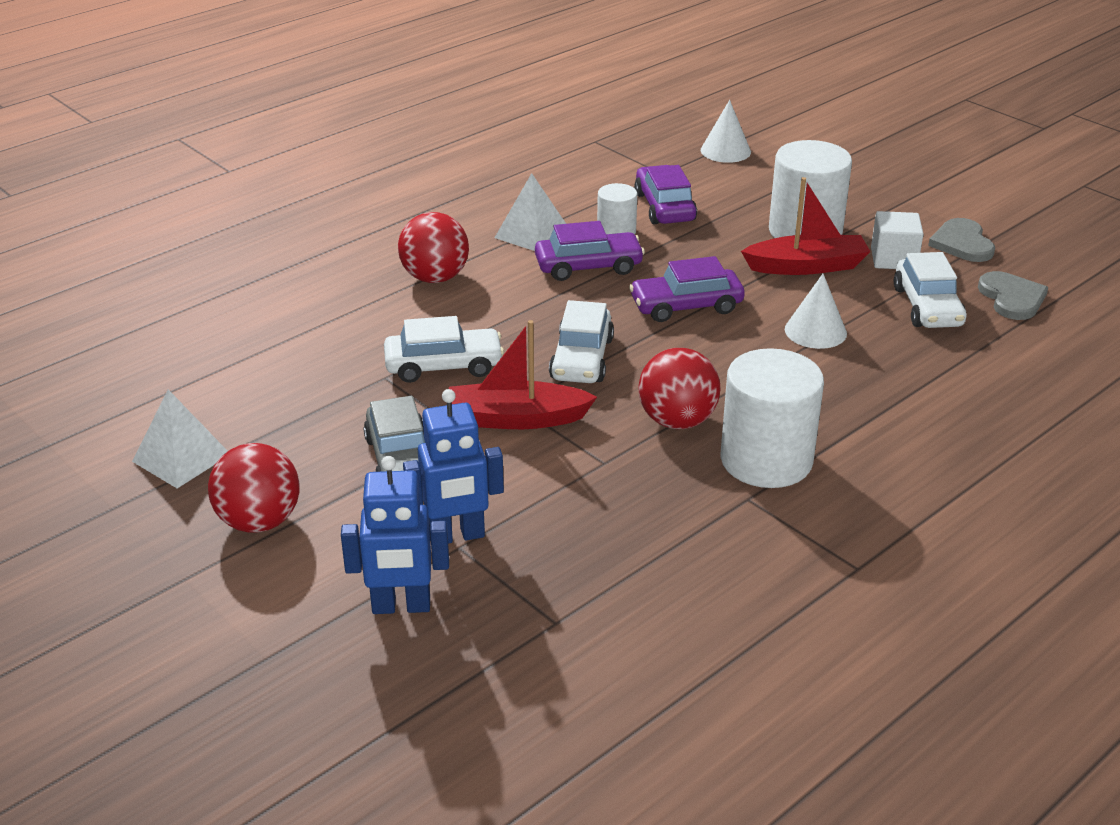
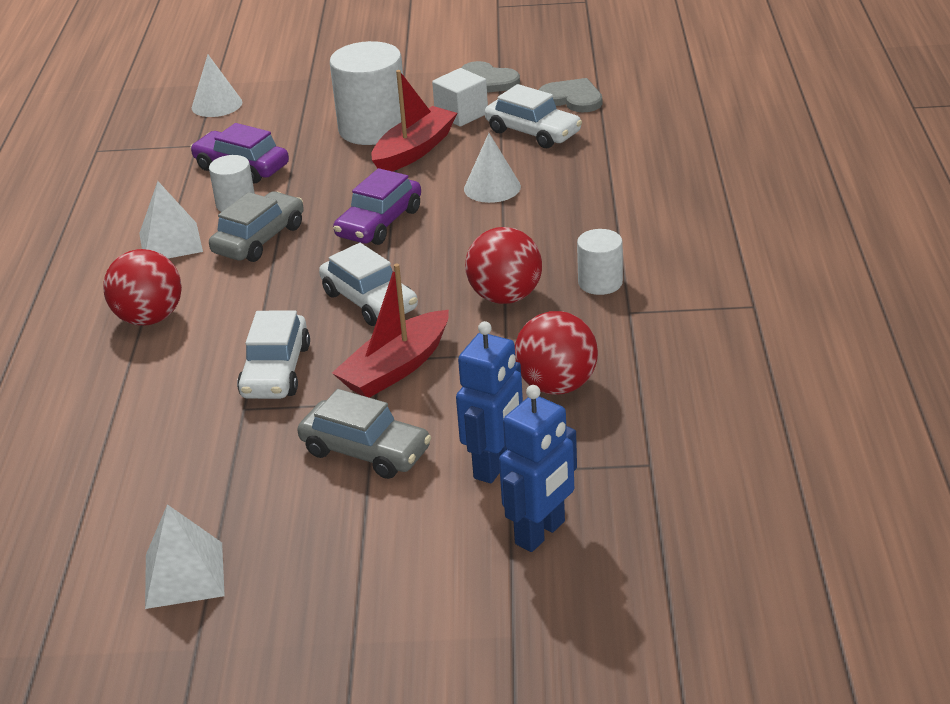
camera: 45 degrees left, 0 degrees up
(259, 521) = (337, 565): red ball -> red ball (557, 385)
(444, 366) = (276, 371): white car -> white car turned 150 degrees clockwise
(588, 266) = (259, 239): purple car -> grey car
(766, 460) = (600, 283): white cylinder -> white cylinder, size x0.53

